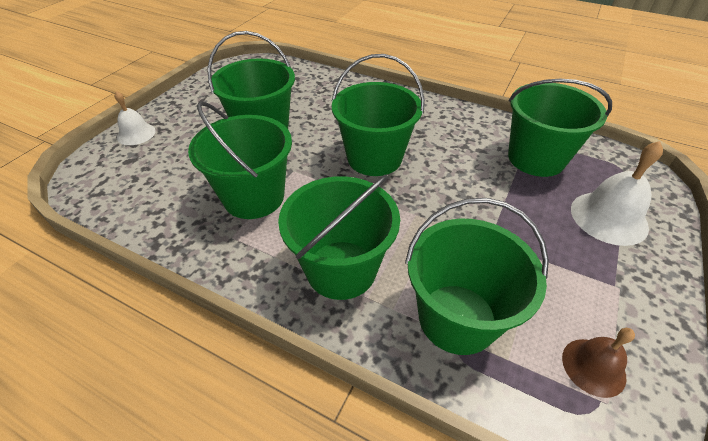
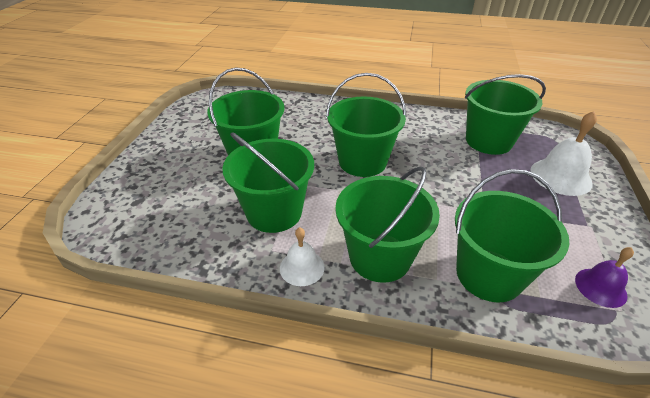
camera: 15 degrees left, 5 degrees down
(136, 134) = (131, 176): white bell -> white bell (302, 267)
(593, 367) = (600, 287): brown bell -> purple bell

